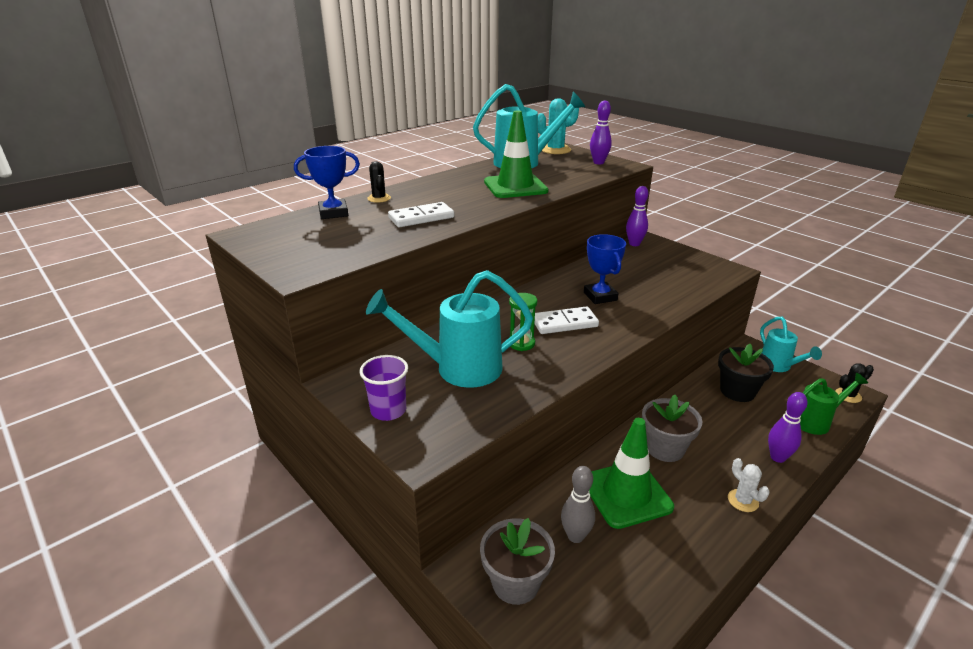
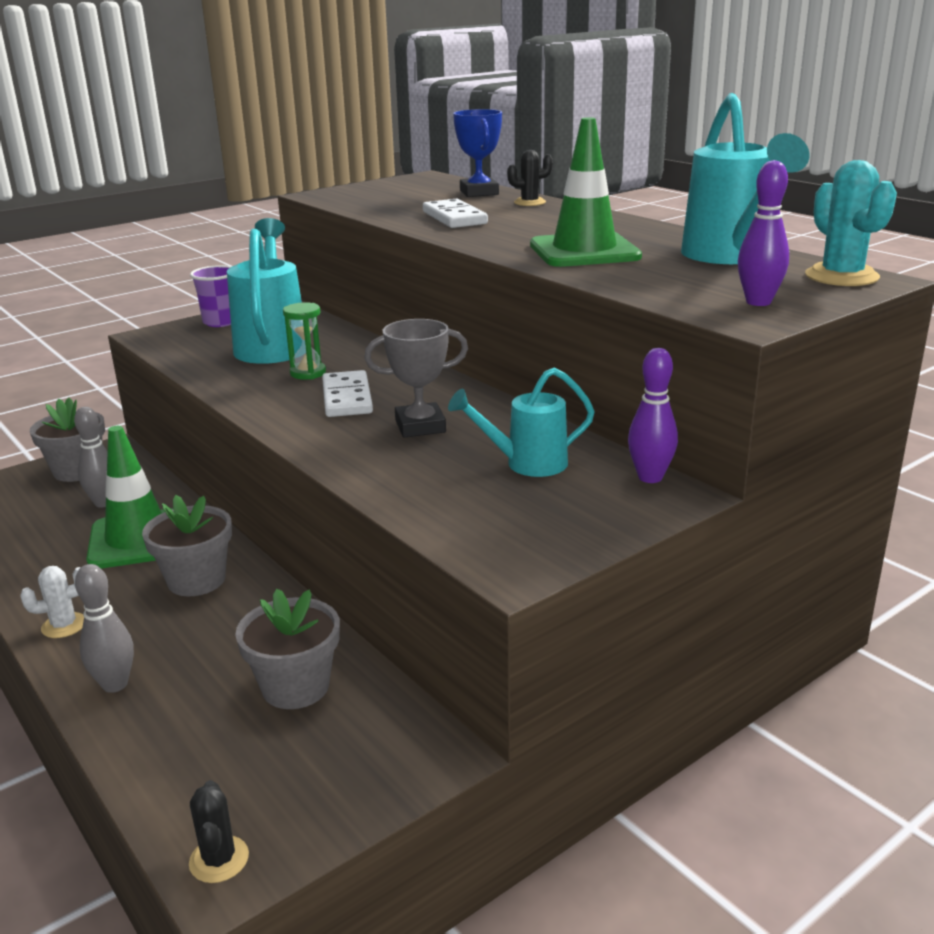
camera: 95 degrees right, 5 degrees down
(600, 296) = (420, 426): blue trophy -> grey trophy
(737, 391) = (295, 687): black flower pot -> grey flower pot
(777, 457) = (115, 684): purple bowling pin -> grey bowling pin
(778, 366) = (360, 775): turquoise watering can -> turquoise watering can (527, 464)
(816, 421) = (168, 767): green watering can -> none

